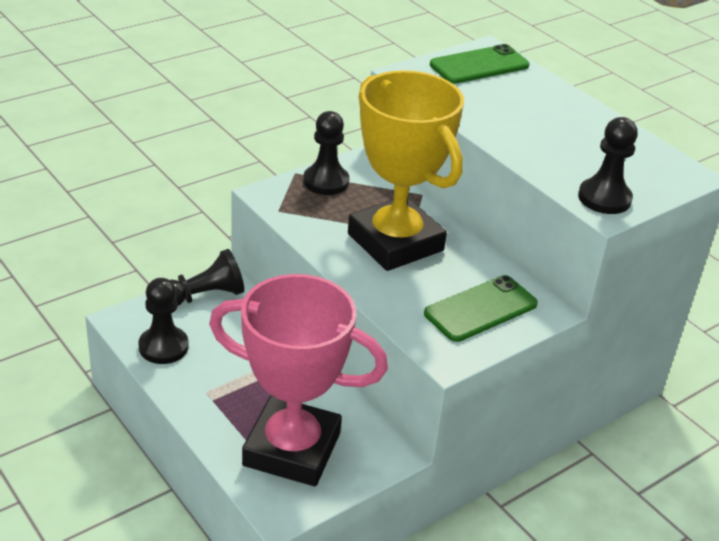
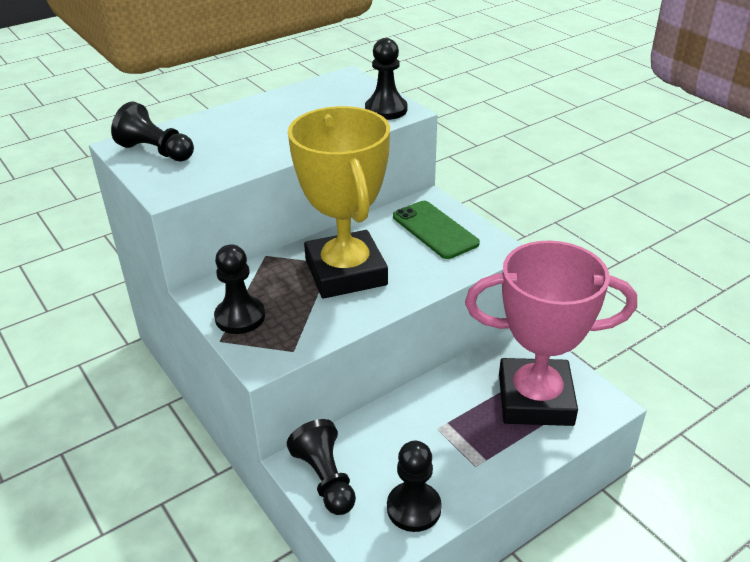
camera: 85 degrees left, 0 degrees up
(292, 449) = (535, 399): pink trophy -> pink trophy turned 75 degrees clockwise
(395, 242) = (346, 272): yellow trophy -> yellow trophy turned 75 degrees counterclockwise
(479, 65) = (156, 151): green phone -> black pawn

